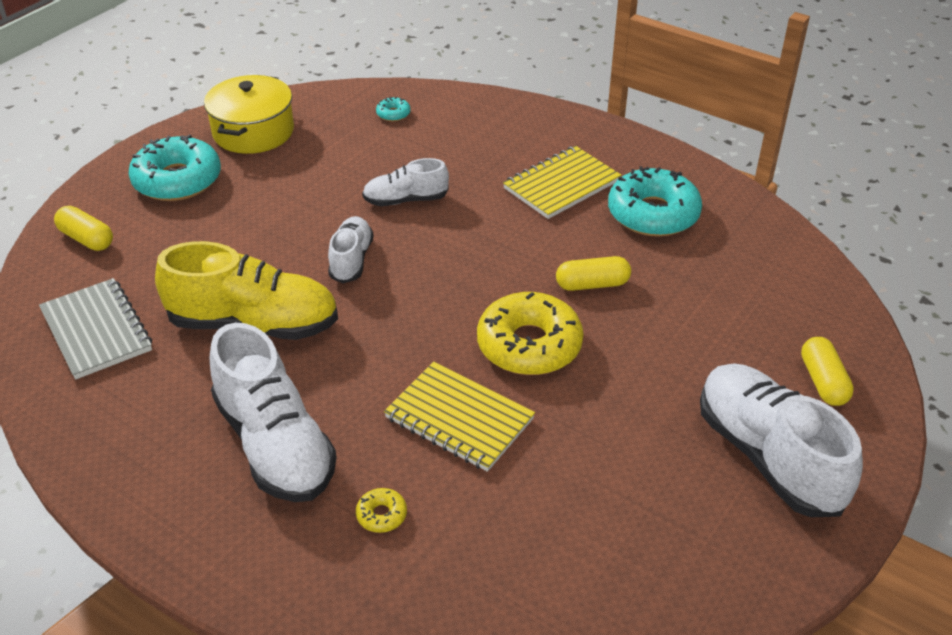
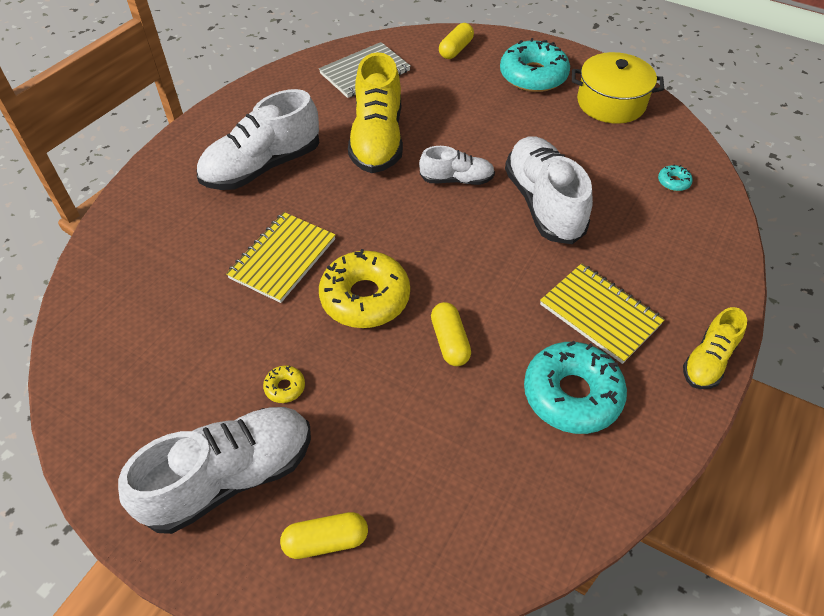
camera: 85 degrees right, 10 degrees up
(381, 515) = (196, 225): yellow donut -> yellow donut (285, 387)
(405, 200) = (543, 203): white shoe -> white shoe, size x1.80
(615, 136) = (708, 361): none -> yellow shoe

